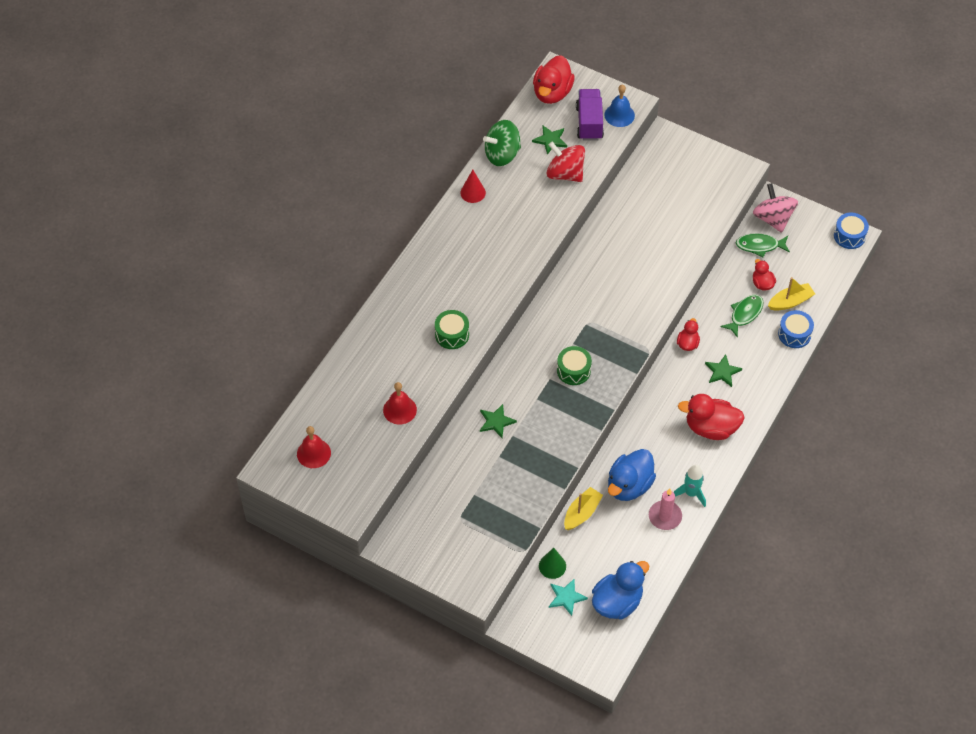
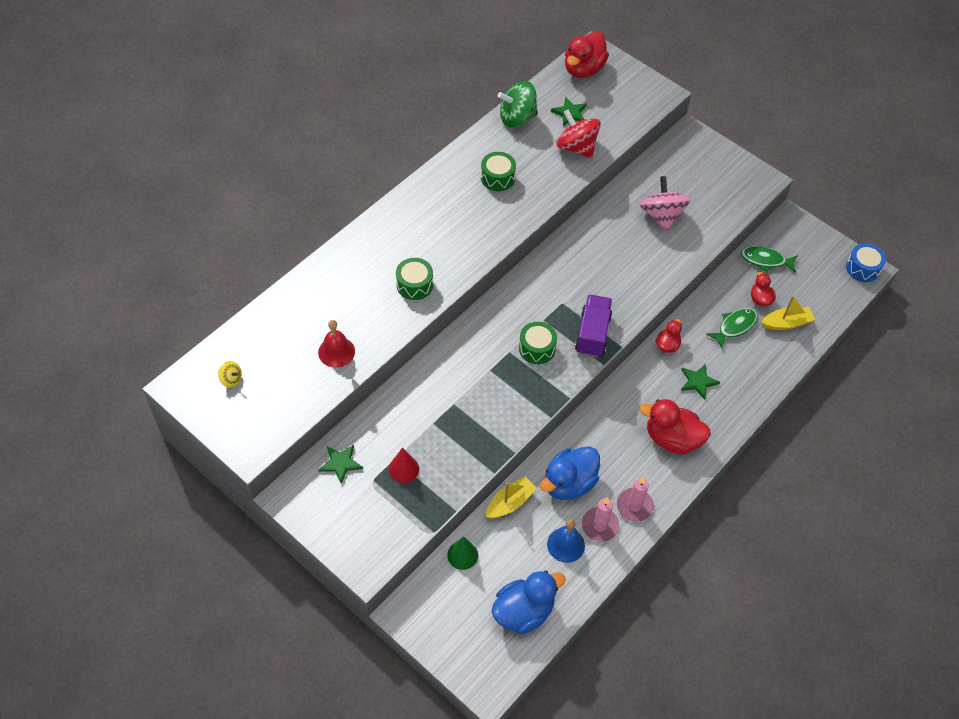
camera: 10 degrees right, 0 degrees up
(313, 453) = (231, 379): red bell -> yellow spinning top
(473, 192) = (477, 148): red cone -> red cone (403, 469)
(496, 422) = (440, 385): green star -> green star (340, 463)
(500, 218) = (497, 178): none -> green drum
(566, 597) = (468, 594): turquoise star -> none
(589, 123) = (614, 103): purple truck -> purple truck (592, 334)
(619, 115) = (646, 101): blue bell -> blue bell (566, 544)
(691, 493) = (634, 506): turquoise rocket -> pink candle
(773, 218) = (785, 236): pink spinning top -> pink spinning top (661, 215)
(794, 334) = (784, 357): blue drum -> none

